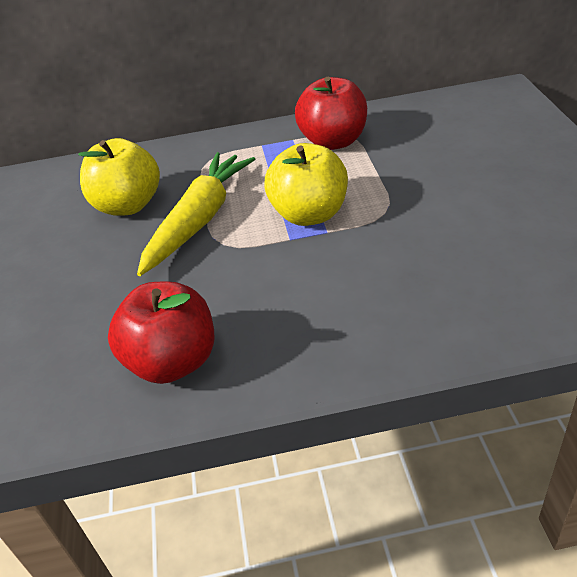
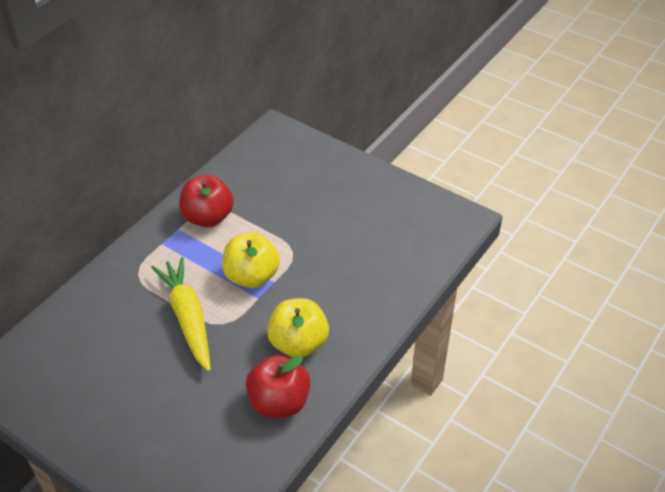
camera: 50 degrees left, 5 degrees up
(128, 205) = (124, 336): yellow apple -> yellow apple (298, 343)

